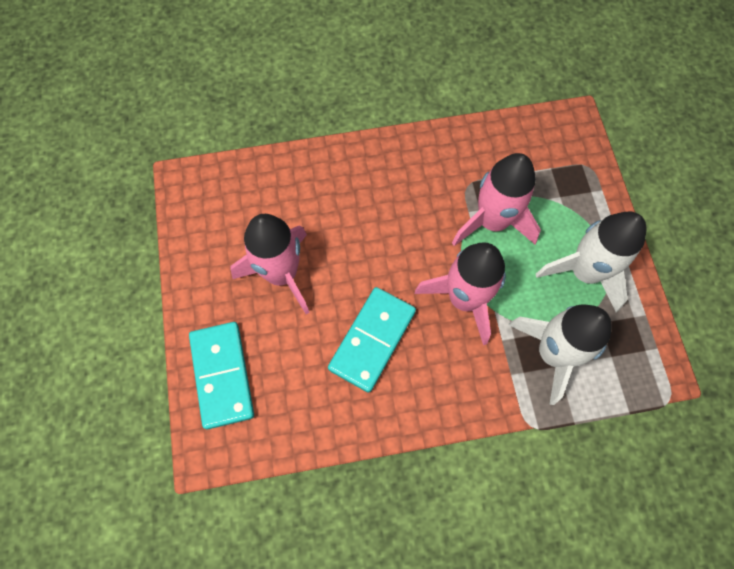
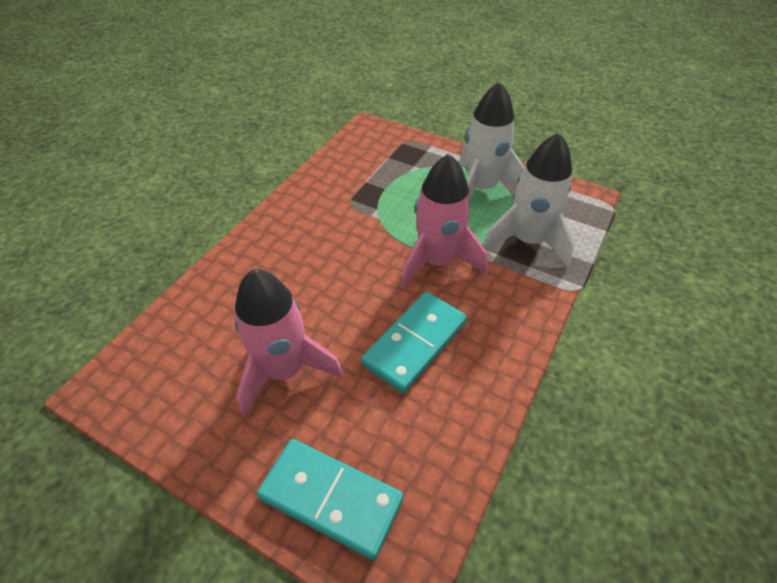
camera: 50 degrees left, 20 degrees down
(372, 340) = (415, 343): turquoise domino -> turquoise domino turned 60 degrees clockwise
(492, 222) = (393, 208): pink rocket -> none

